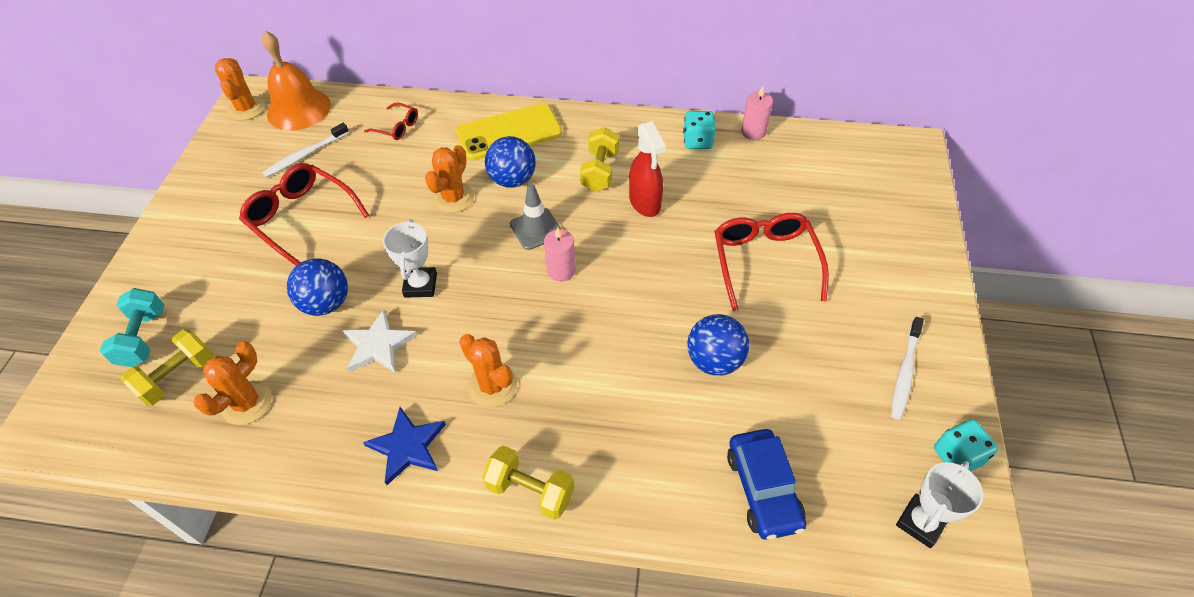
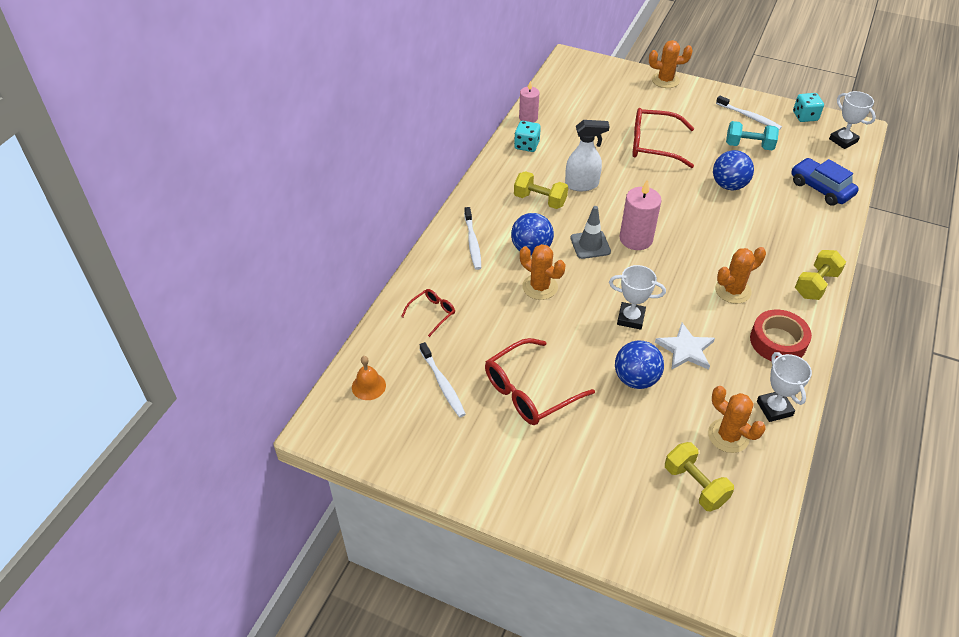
camera: 75 degrees left, 5 degrees down
(143, 338) = (646, 514): turquoise dumbbell -> turquoise dumbbell (749, 146)
(246, 108) = (345, 431): orange cactus -> orange cactus (665, 80)
(291, 450) = (774, 408): none -> white trophy
(298, 109) = (368, 386): orange bell -> orange bell, size x0.51
(407, 447) = (778, 341): blue star -> red tape
(509, 133) = (472, 242): yellow phone -> white toothbrush
(561, 270) = (636, 239): pink candle -> pink candle, size x1.53
(645, 203) = (582, 185): red spray bottle -> white spray bottle
(763, 489) = (820, 188): blue car -> blue car turned 135 degrees counterclockwise

